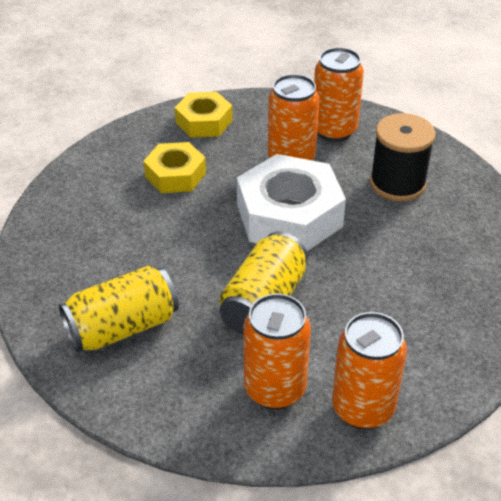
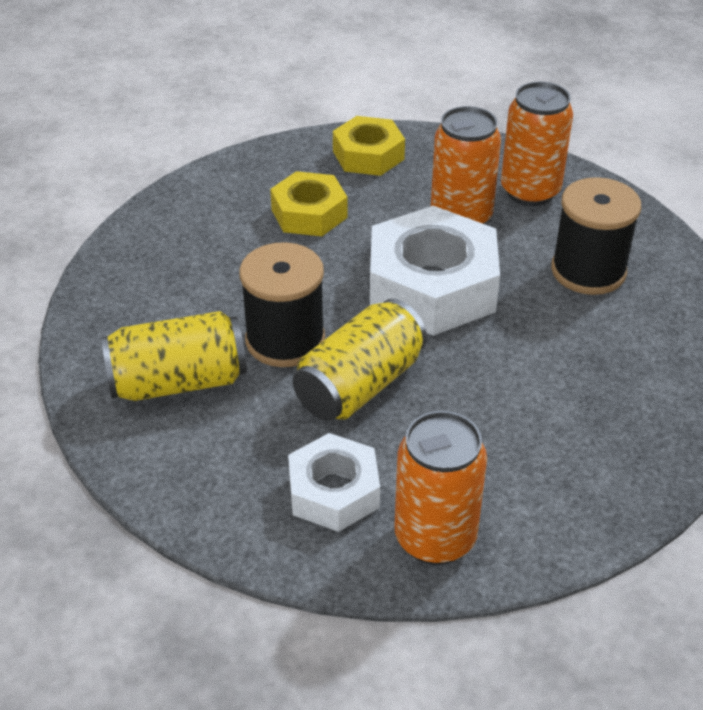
camera: 15 degrees right, 0 degrees up
(194, 278) = (285, 340): none -> black spool
(275, 389) = (333, 492): orange can -> white nut

